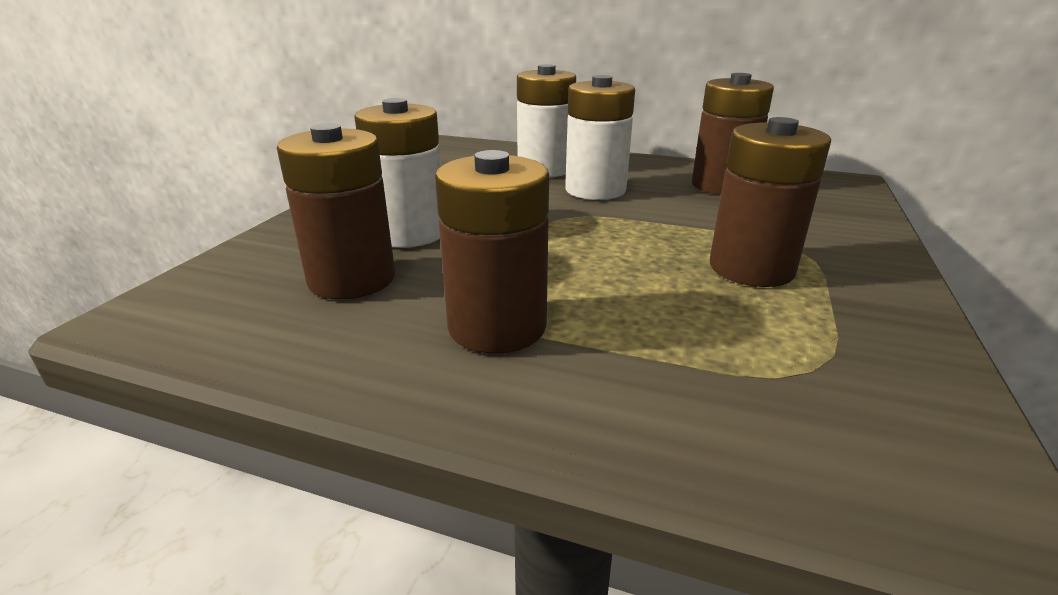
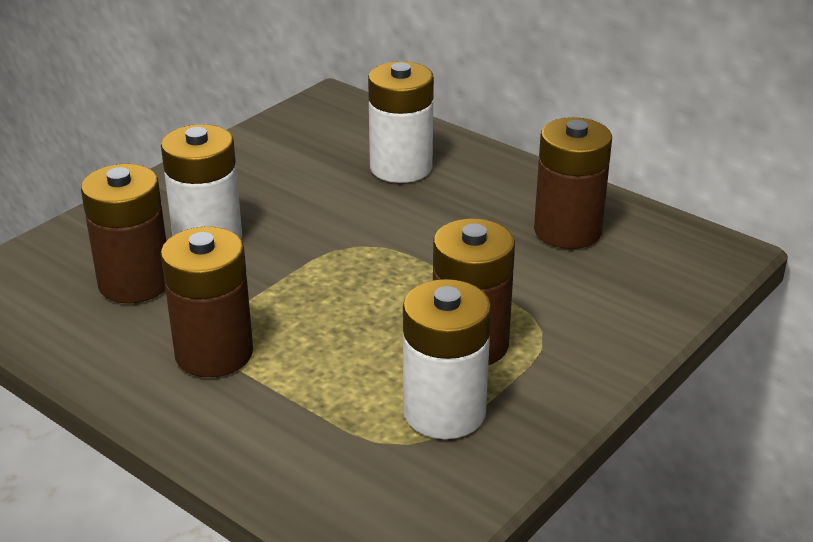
camera: 20 degrees right, 5 degrees up
(595, 190) = (425, 212): white battery -> white battery (444, 412)

